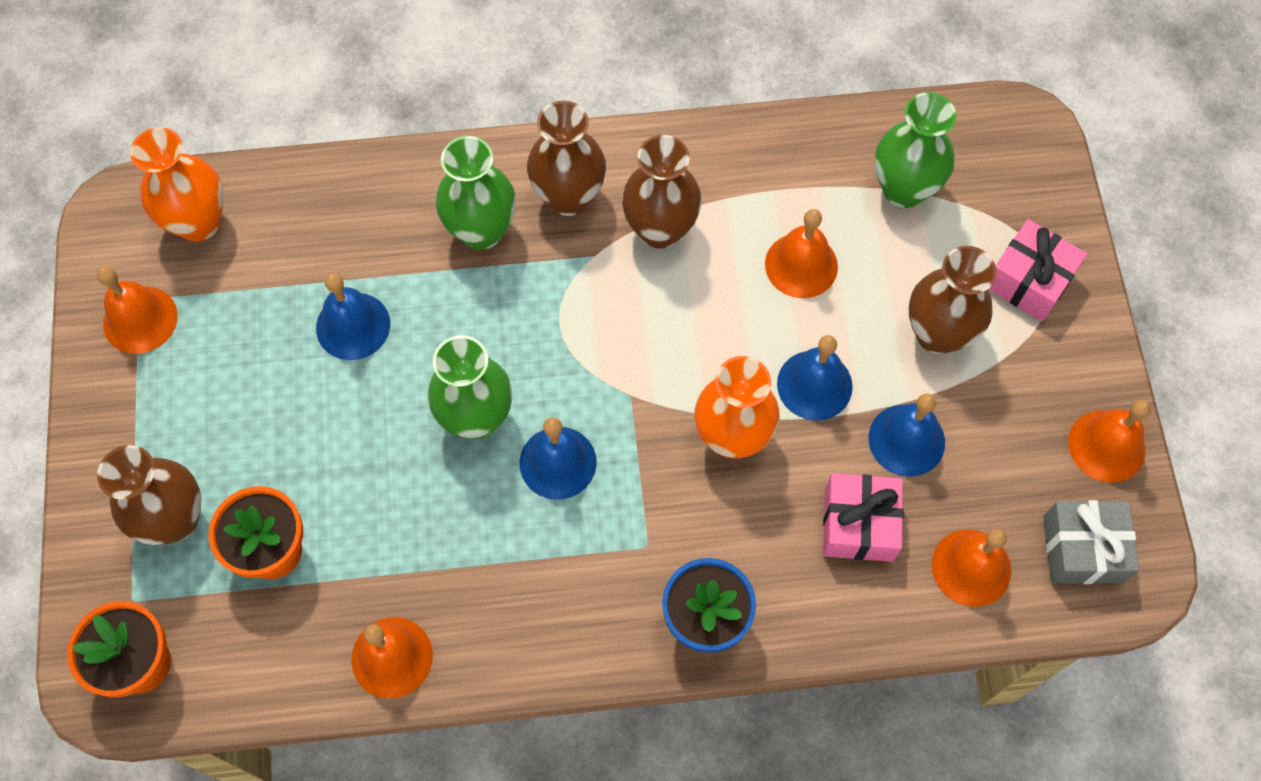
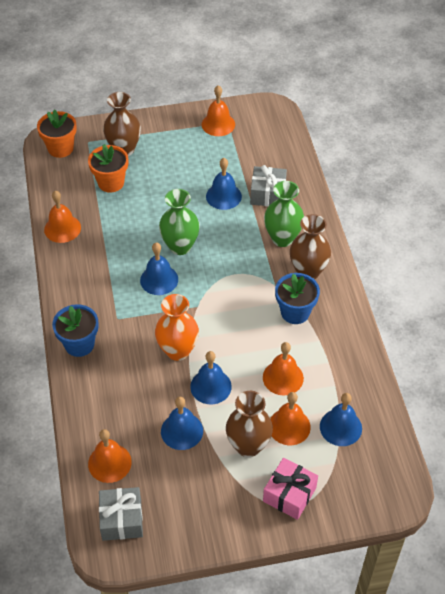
camera: 85 degrees right, 15 degrees down
(199, 222) = (270, 136): orange vase -> none
(362, 244) = (268, 194): none -> grey gift
(660, 229) = (295, 312): brown vase -> blue flower pot
(859, 524) = (132, 409): pink gift -> none
(903, 189) = (340, 427): green vase -> blue bell
(1106, 446) = (185, 535): orange bell -> orange bell (289, 426)

